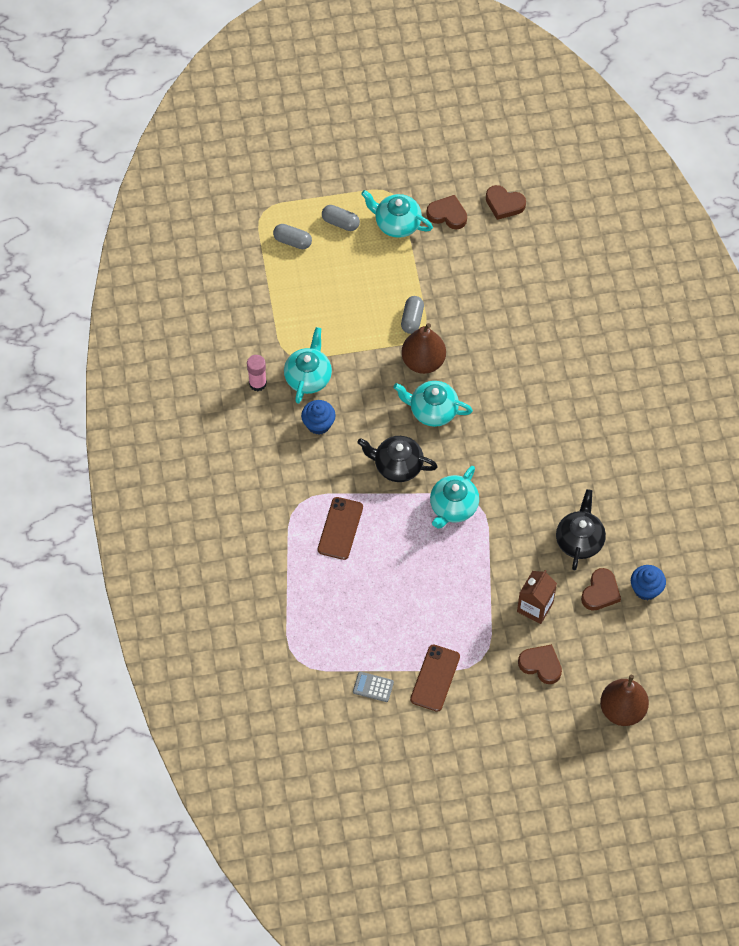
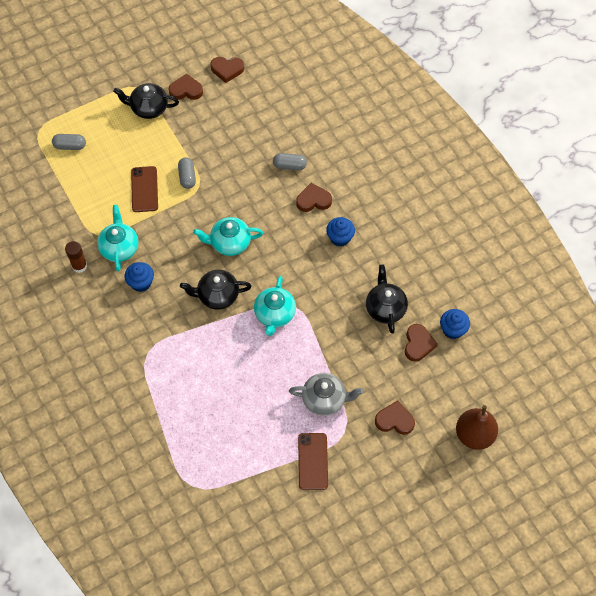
camera: 20 degrees left, 0 degrees up
(257, 383) = (79, 266): pink glue stick -> brown glue stick
(340, 223) = (103, 121): grey capsule -> grey capsule (289, 166)
(340, 528) = (189, 362): brown phone -> brown phone (144, 189)
(373, 687) = (264, 487): grey calculator -> none
(396, 223) = (148, 108): turquoise teapot -> black teapot
(423, 361) = (208, 207): brown pear -> none
(473, 617) = (325, 399): none -> grey teapot
(535, 607) = (371, 374): brown carton -> none
(546, 391) = (313, 200): none -> brown heart
(559, 444) = (340, 238): none -> blue cupcake

